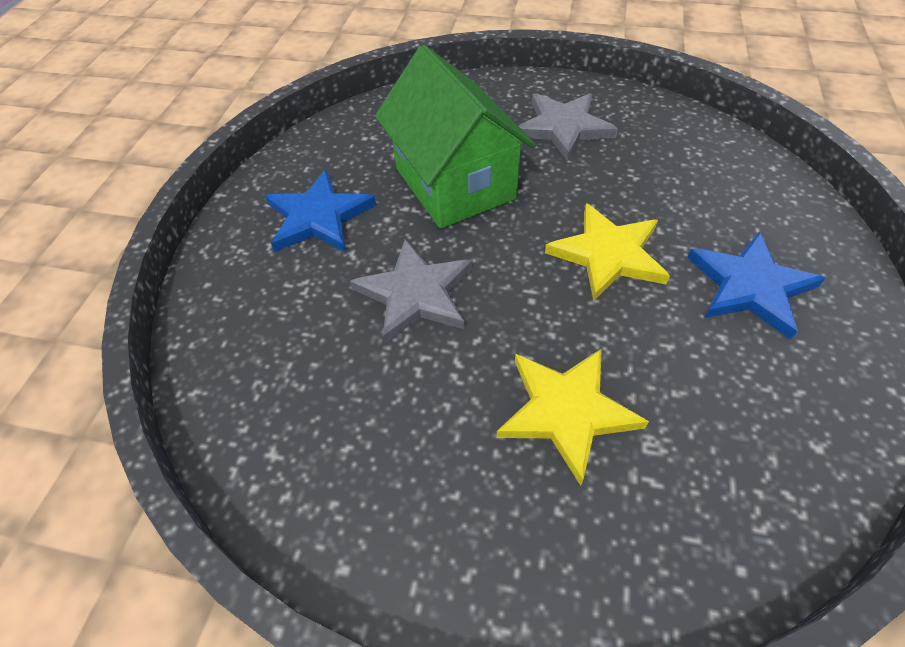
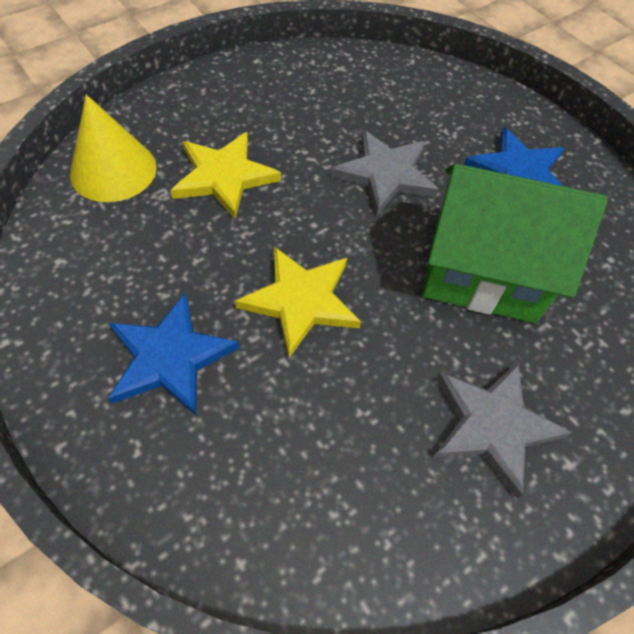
camera: 125 degrees right, 5 degrees up
(690, 527) = (113, 170): none -> yellow cone

